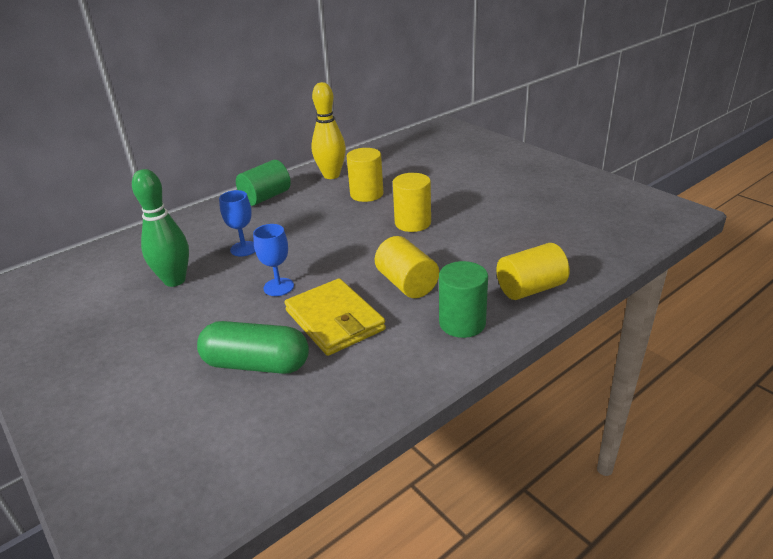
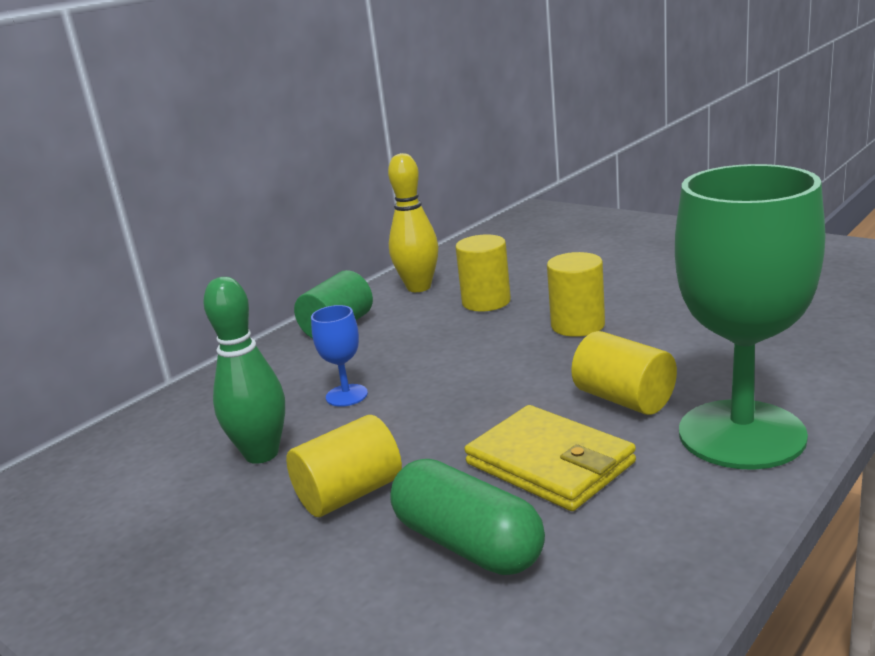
camera: 10 degrees left, 10 degrees down
(256, 364) = (468, 544): green capsule -> green capsule turned 45 degrees clockwise
(278, 287) = (433, 435): blue goblet -> none
(462, 323) = (741, 434): green cylinder -> green goblet
(530, 289) = (804, 376): yellow cylinder -> yellow cylinder (349, 494)

